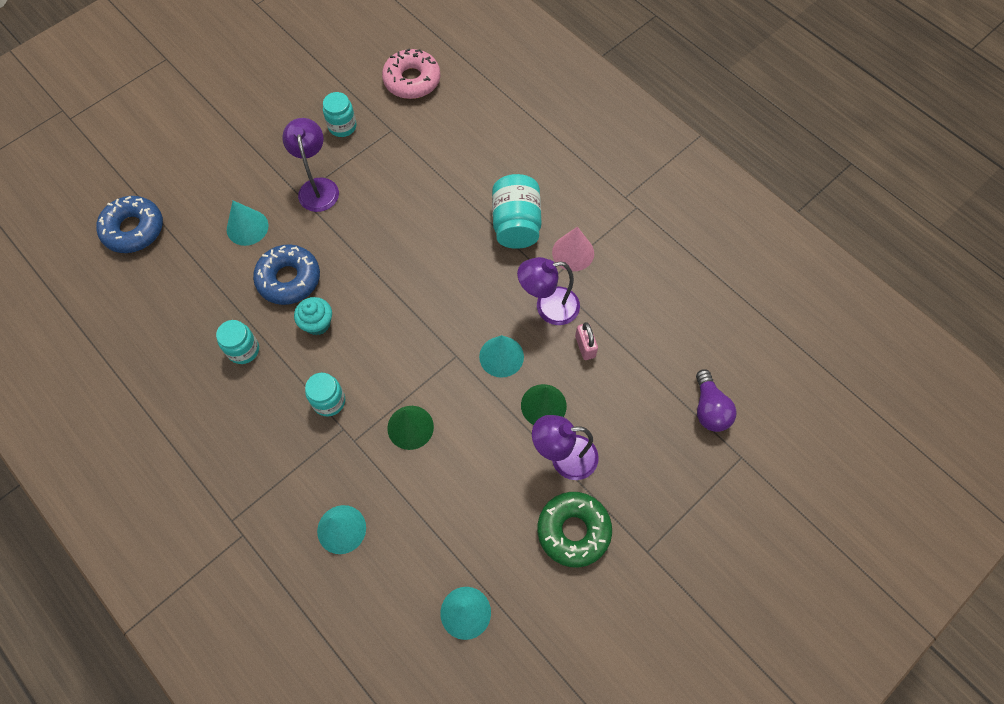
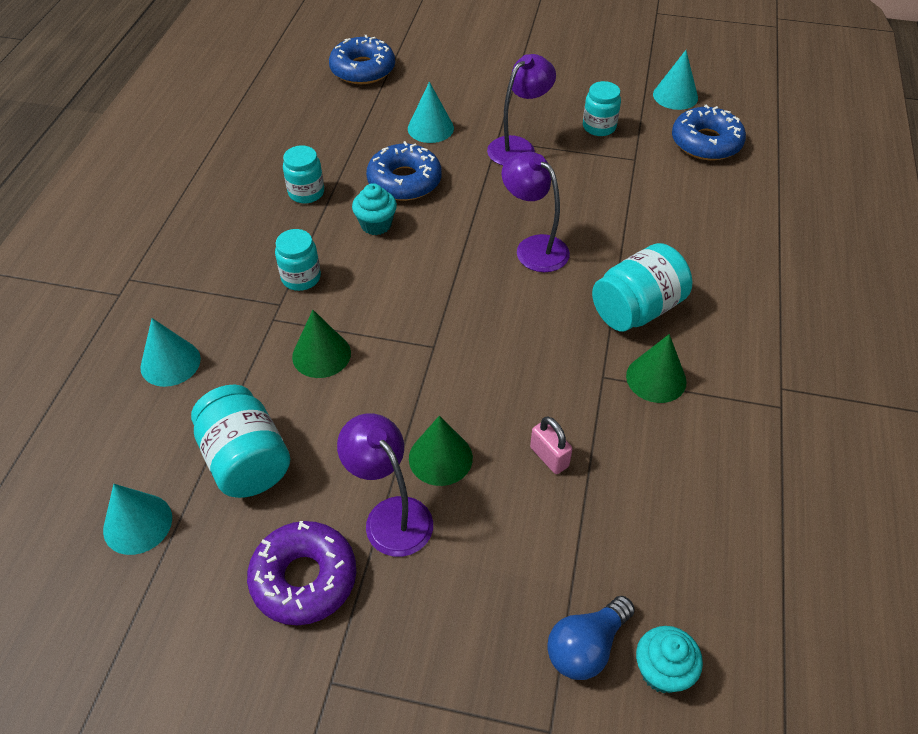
camera: 55 degrees right, 15 degrees down
(412, 80) = (706, 143): pink donut -> blue donut
(463, 520) = (246, 460): none -> turquoise jar
(501, 356) = (467, 385): turquoise cone -> turquoise cone (675, 96)
(548, 307) = (565, 394): purple lamp -> purple lamp (533, 247)
(573, 252) = (656, 378): pink cone -> green cone
(573, 531) = (304, 578): green donut -> purple donut
(585, 346) = (549, 457): pink padlock -> pink padlock turned 75 degrees counterclockwise
(709, 409) = (586, 647): purple light bulb -> blue light bulb
(744, 382) = (662, 671): none -> turquoise cupcake

